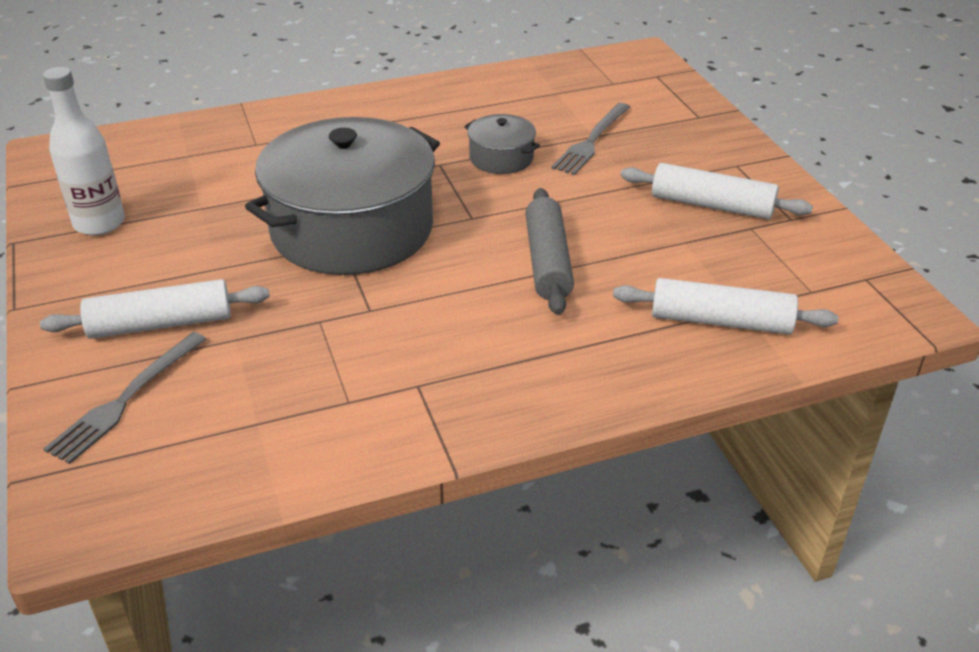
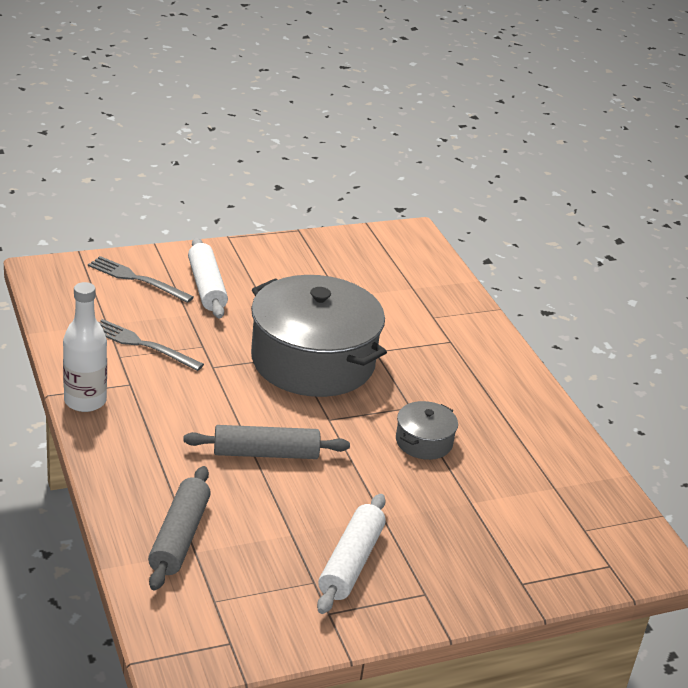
camera: 85 degrees right, 5 degrees down
(99, 223) = (320, 258): white bottle -> white bottle (85, 401)
(591, 141) = (461, 500): grey fork -> grey fork (142, 345)
(720, 321) = (180, 537): white rolling pin -> grey rolling pin

